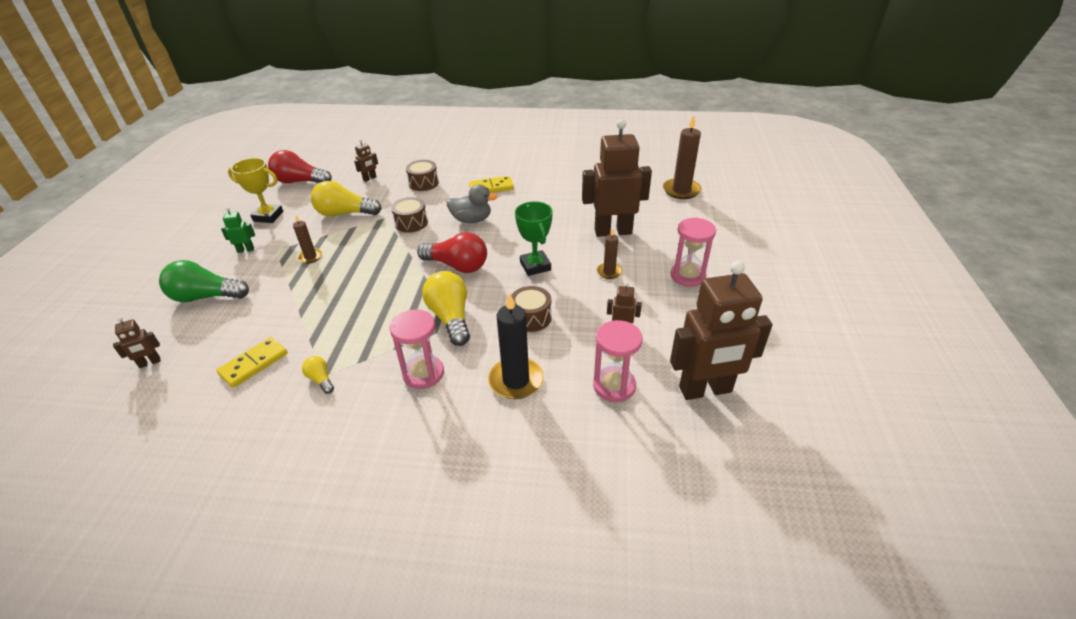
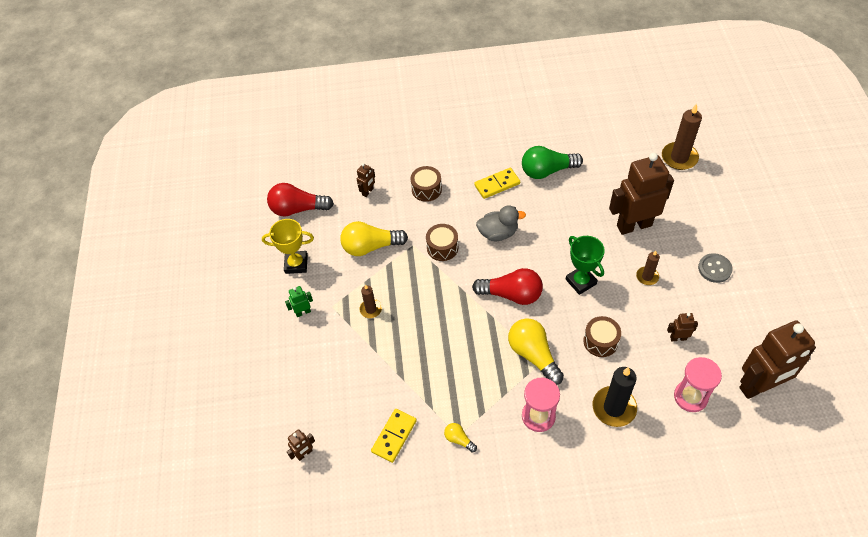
camera: 10 degrees left, 15 degrees up
(206, 297) = (303, 375): green light bulb -> green light bulb (547, 171)
(687, 276) = (714, 269): pink hourglass -> grey button

